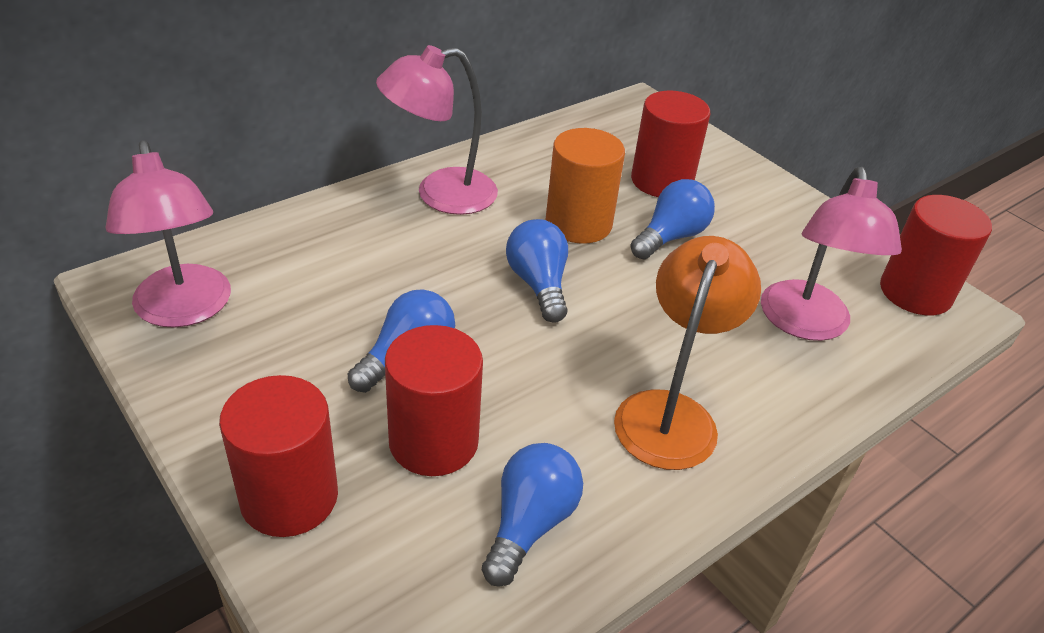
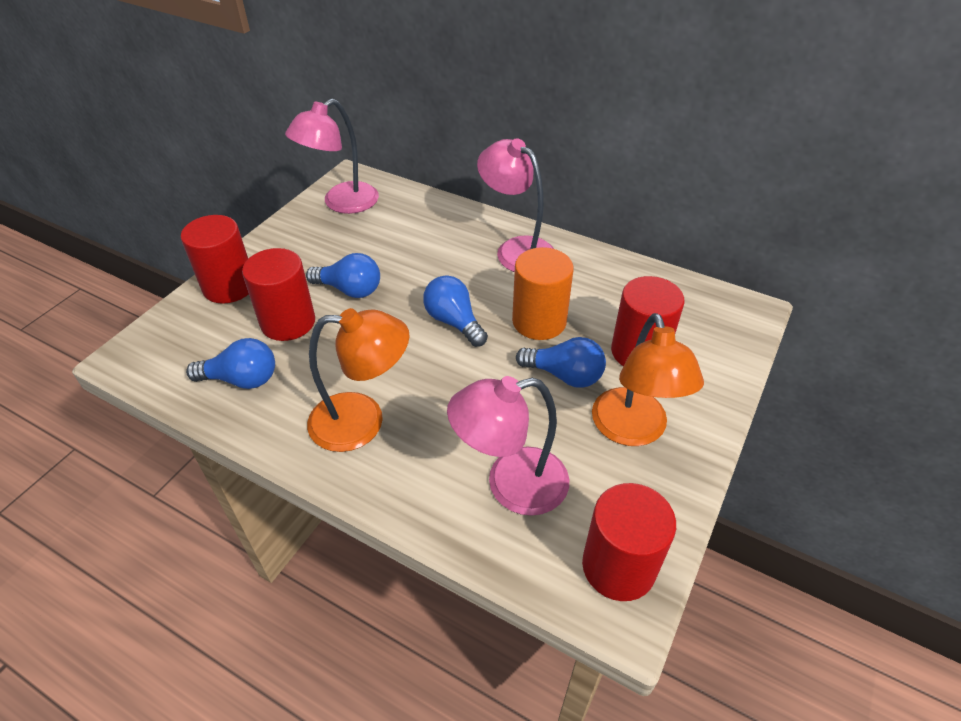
camera: 70 degrees right, 5 degrees up
(538, 284) = (454, 322): blue light bulb -> blue light bulb turned 90 degrees counterclockwise
(763, 225) = (633, 430): none -> orange lamp

